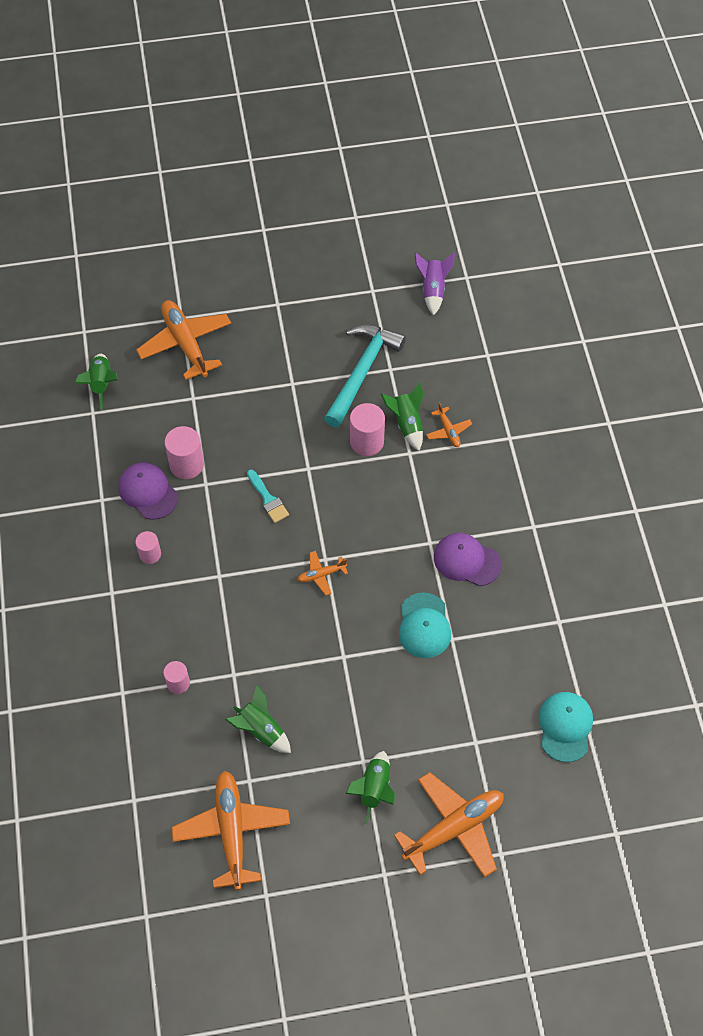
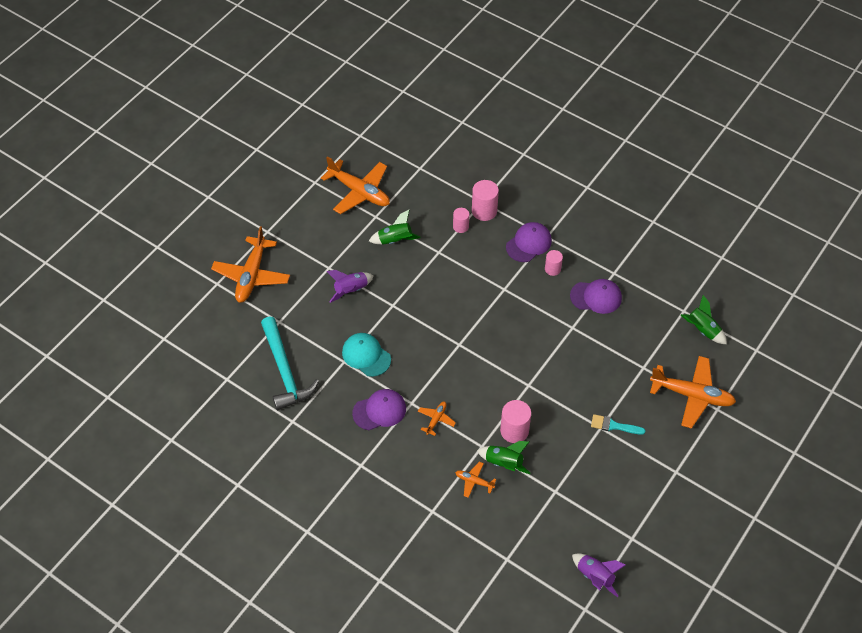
camera: 135 degrees right, 5 degrees down
(137, 601) = (528, 243): none -> purple cap
(186, 464) = (596, 328): pink cylinder -> pink cylinder (484, 211)
(268, 499) = (528, 349): turquoise brush -> turquoise brush (613, 426)
(321, 575) = (451, 334): orange plane -> orange plane (436, 419)
(362, 372) = (569, 473): turquoise hammer -> turquoise hammer (285, 371)
(367, 712) = (351, 290): none -> purple rocket
(374, 789) = (310, 261): green rocket -> none
(565, 727) = (237, 368): turquoise cap -> none

